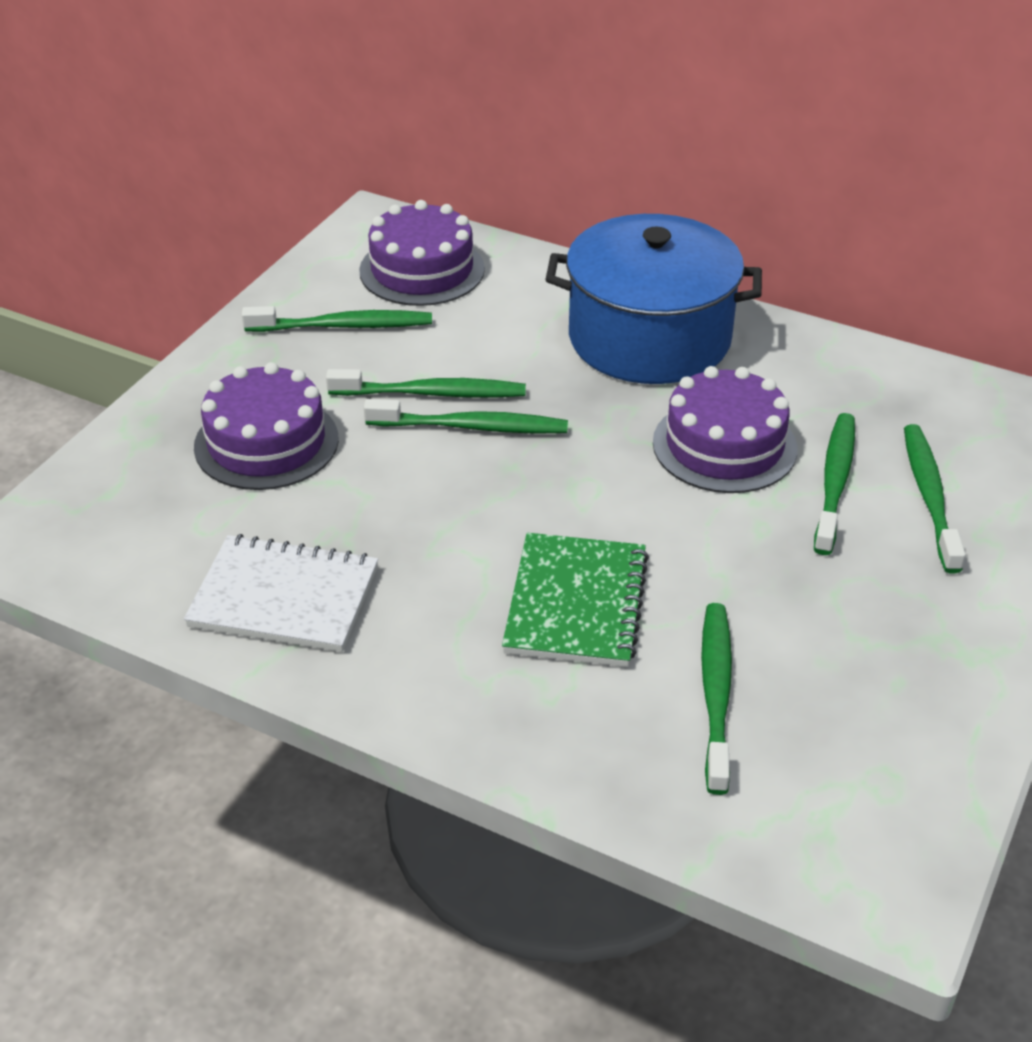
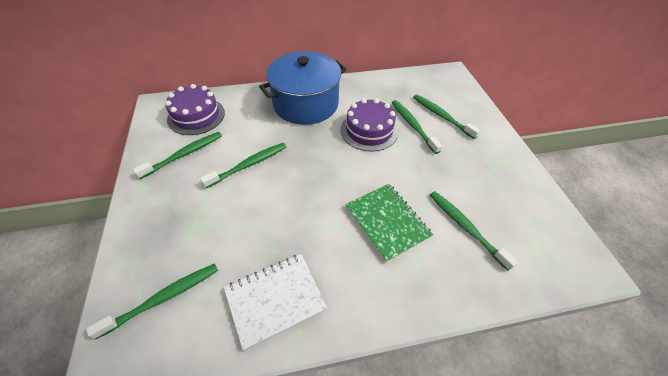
camera: 40 degrees left, 10 degrees up
(266, 442) = (197, 227): purple cake -> none
(471, 427) = (277, 171): green toothbrush -> green toothbrush (163, 298)

